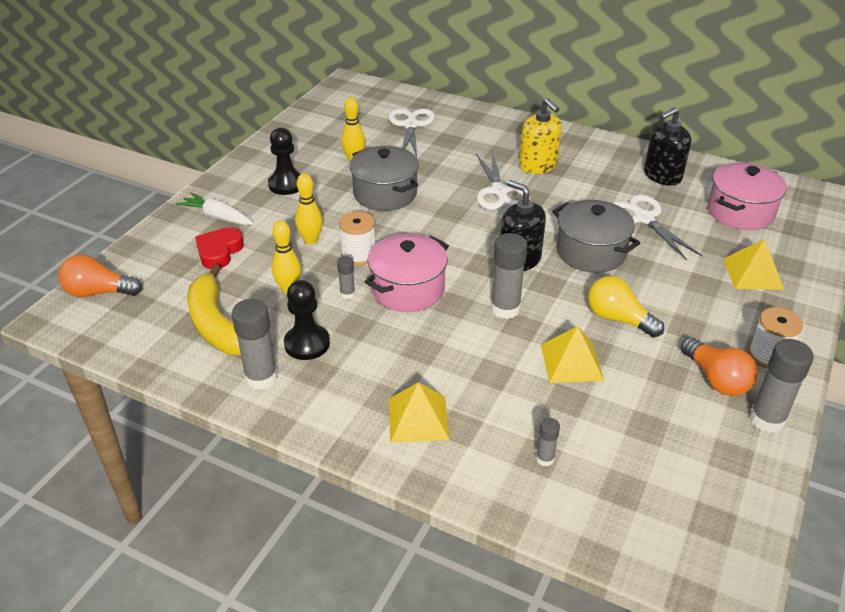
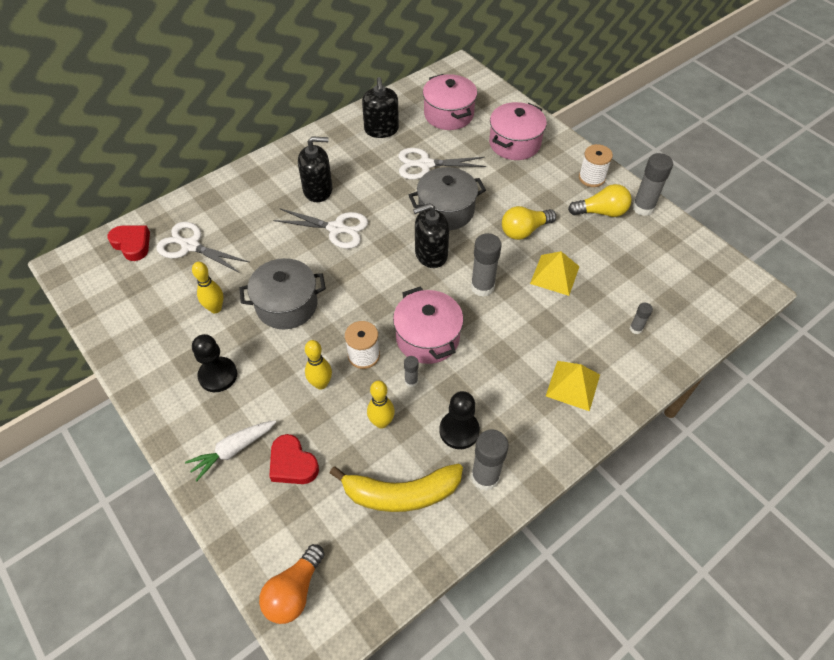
camera: 65 degrees left, 15 degrees up
(390, 100) = (132, 244): none -> red heart
(538, 165) = (318, 190): yellow soap dispenser -> black soap dispenser
(716, 379) = (601, 212): orange light bulb -> yellow light bulb
(753, 273) = (514, 143): yellow pyramid -> pink pot

